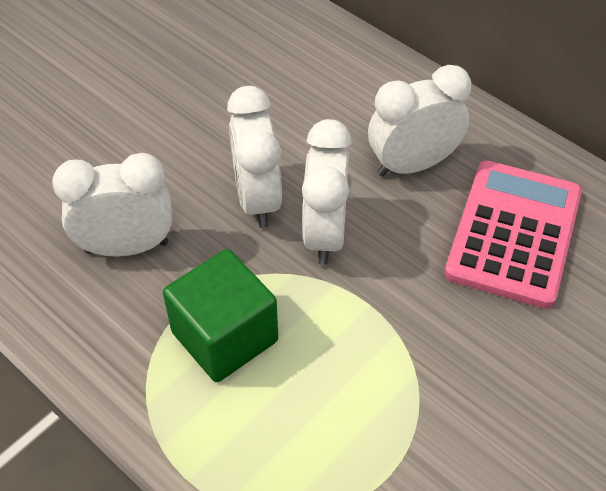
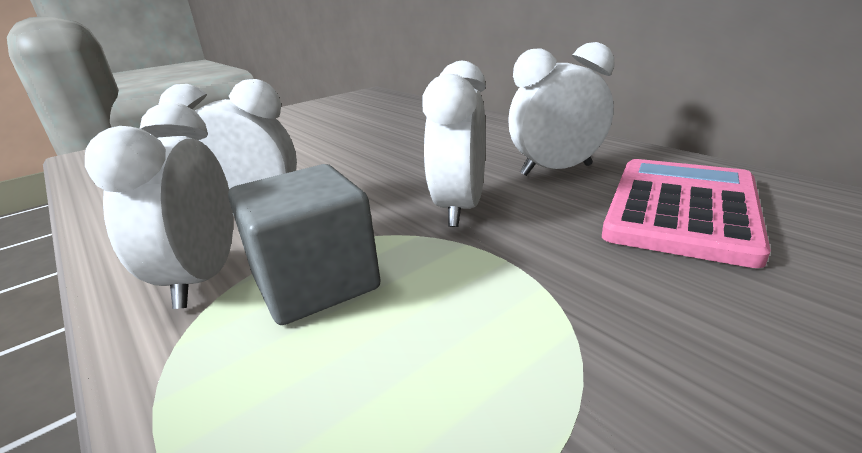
camera: 10 degrees right, 25 degrees down
(224, 336) = (315, 283): green cube -> grey cube
(257, 199) = (396, 189): white clock -> white clock (202, 278)

